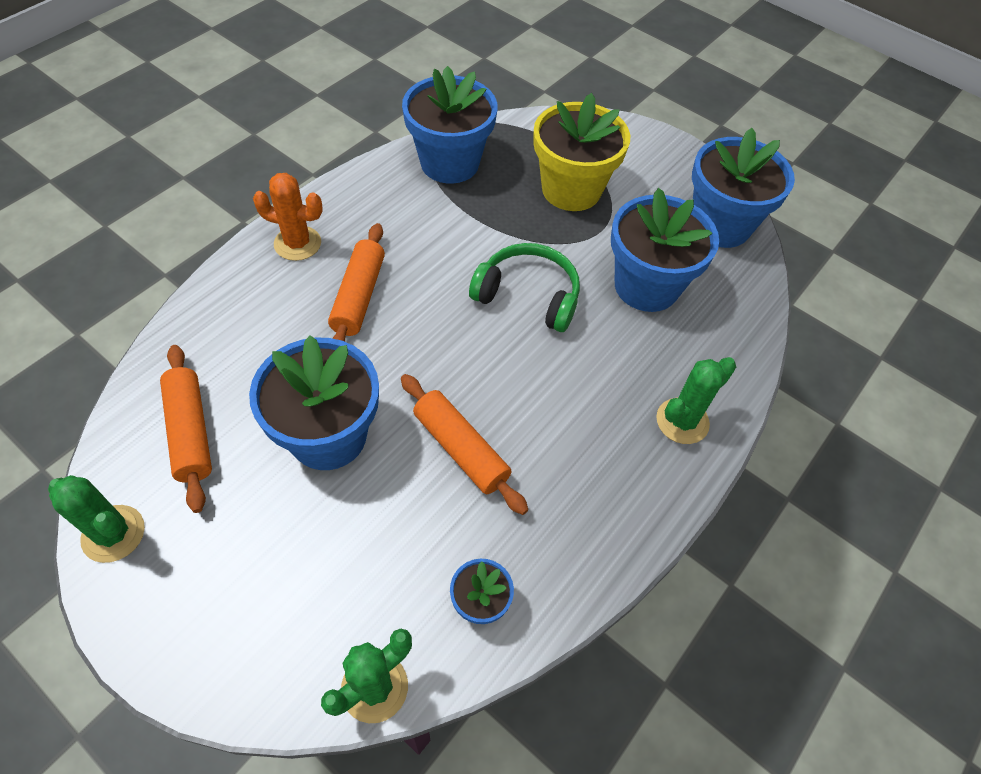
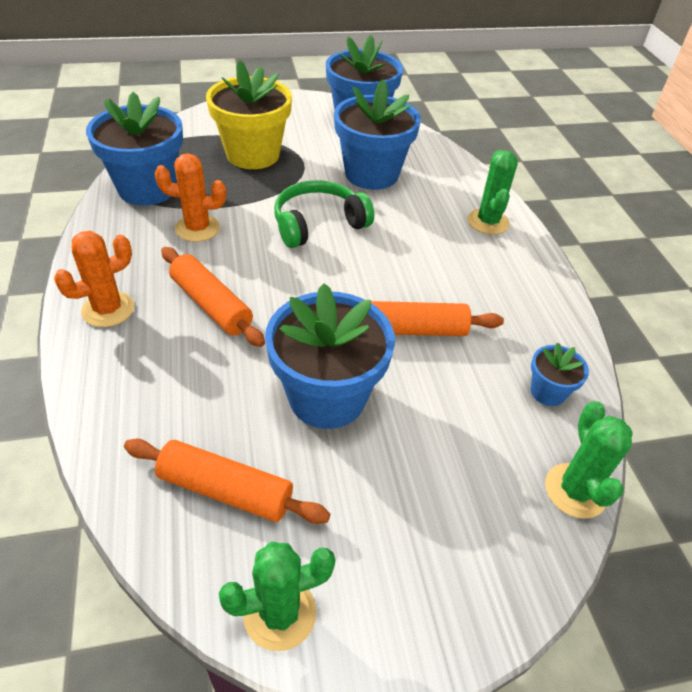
camera: 50 degrees left, 10 degrees down
(435, 226) = (197, 228): none -> orange cactus

